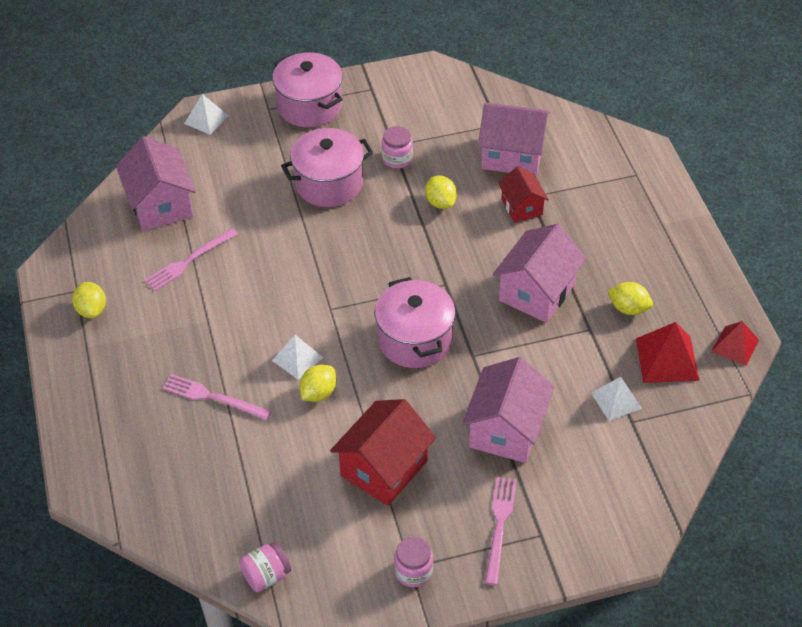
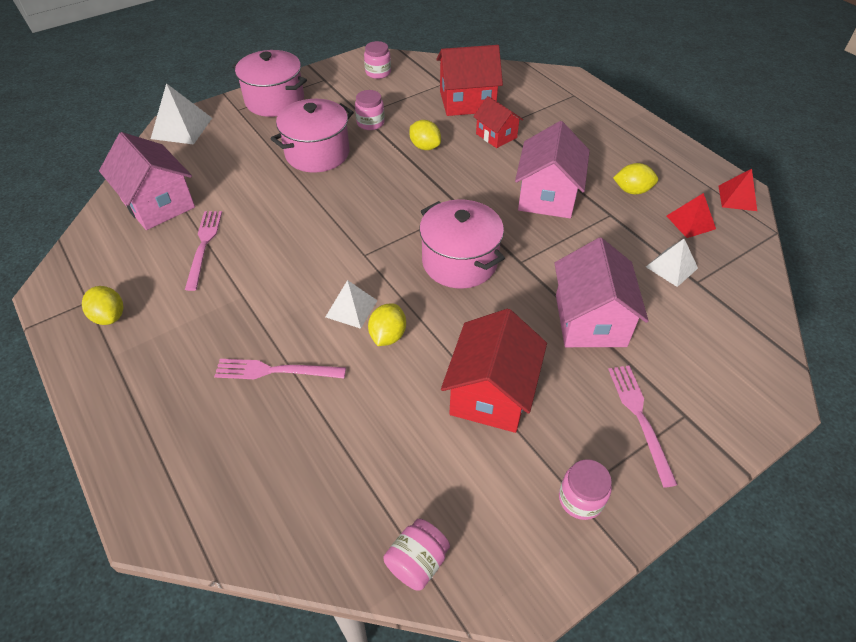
camera: 20 degrees left, 0 degrees up
(189, 261) = (204, 246): pink fork -> pink fork turned 150 degrees clockwise
(206, 119) = (181, 128): white pyramid -> white pyramid, size x1.51
(433, 93) = (378, 72): none -> pink jar
(512, 155) = (467, 101): pink house -> red house
(667, 359) = (690, 222): red pyramid -> red pyramid, size x0.66

